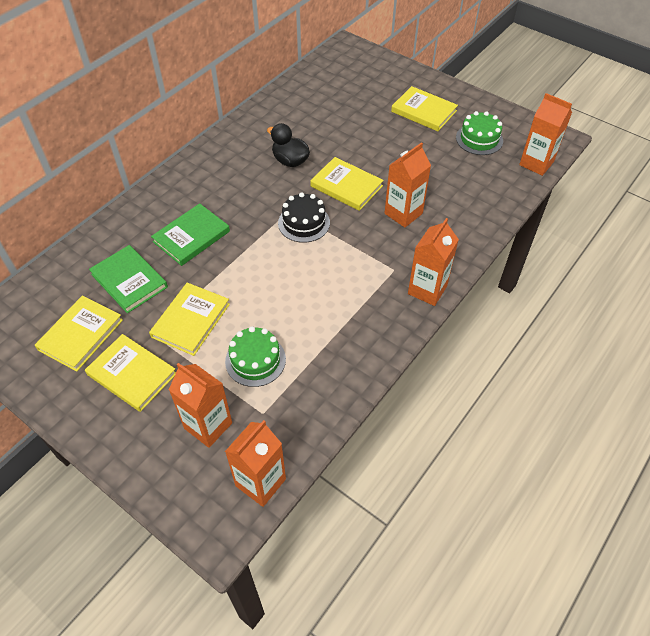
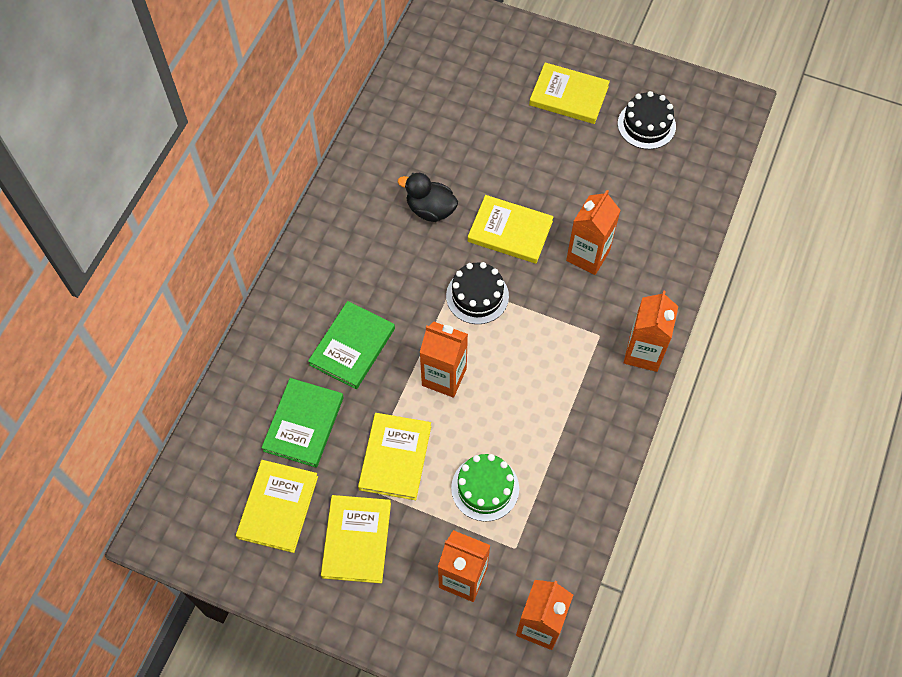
camera: 15 degrees left, 10 degrees up
(129, 281) = (303, 424): green book -> green book turned 75 degrees clockwise
(132, 374) = (356, 540): yellow book -> yellow book turned 75 degrees clockwise
(479, 139) = (646, 125): green cake -> black cake
(536, 163) = (721, 147): orange carton -> orange carton (444, 377)

